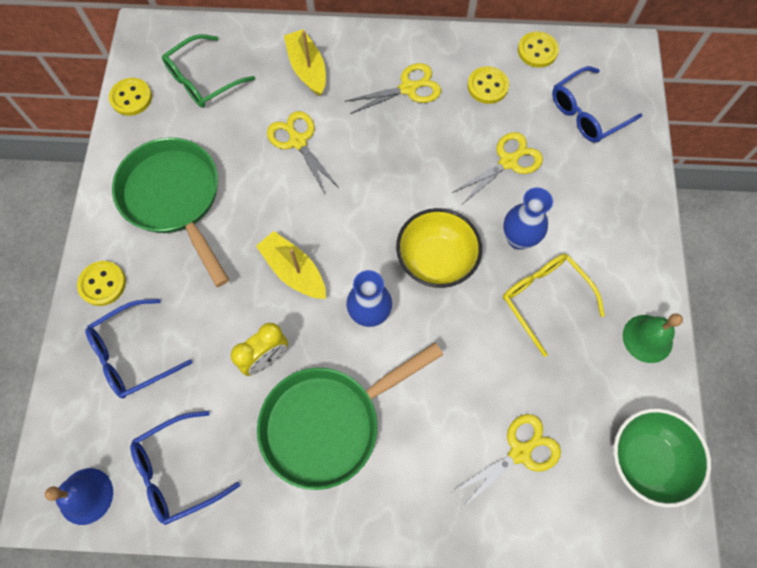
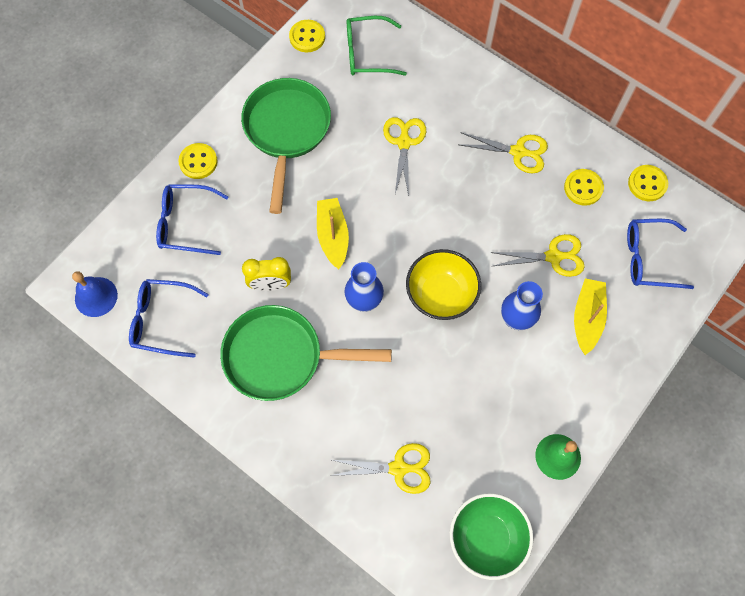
camera: 35 degrees right, 0 degrees up
(307, 69) = (451, 90): yellow boat -> yellow boat (587, 318)
(544, 299) = (501, 376): yellow glasses -> none

